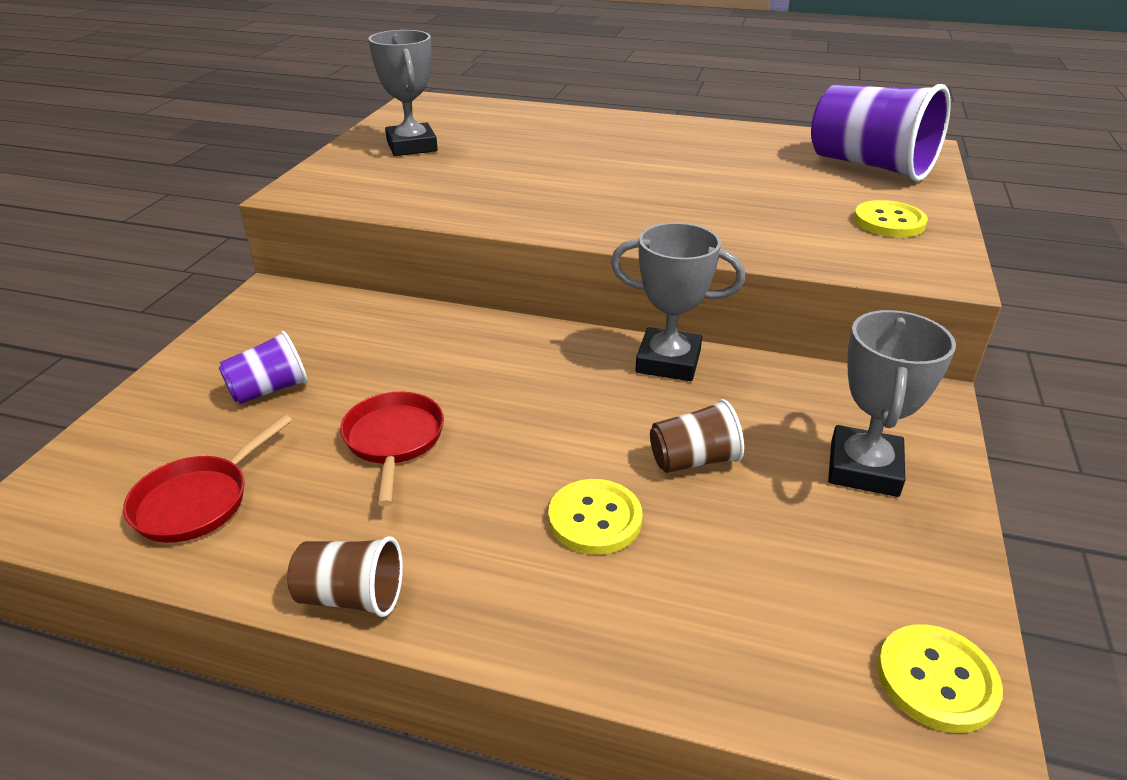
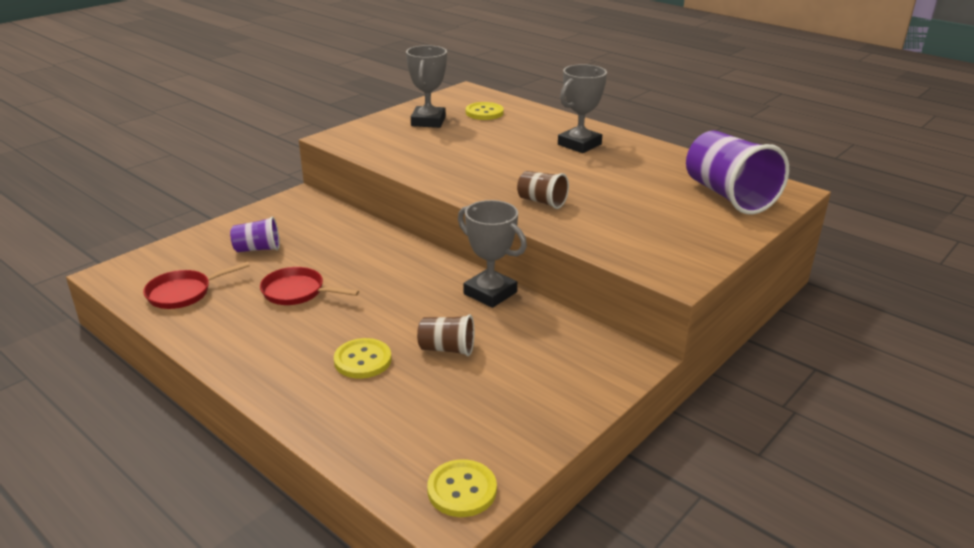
camera: 25 degrees right, 5 degrees down
(351, 597) = (216, 356): brown cup -> brown cup (541, 202)
(394, 440) = (297, 292): red pan -> red pan turned 90 degrees counterclockwise
(864, 468) = (544, 384): grey trophy -> grey trophy (579, 144)
(889, 222) = (687, 236): yellow button -> yellow button (484, 113)

